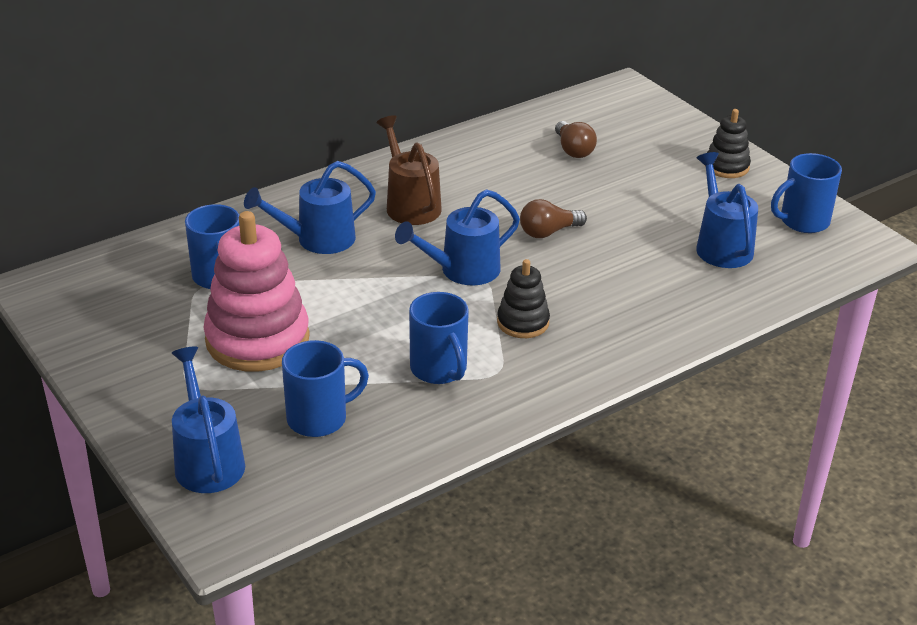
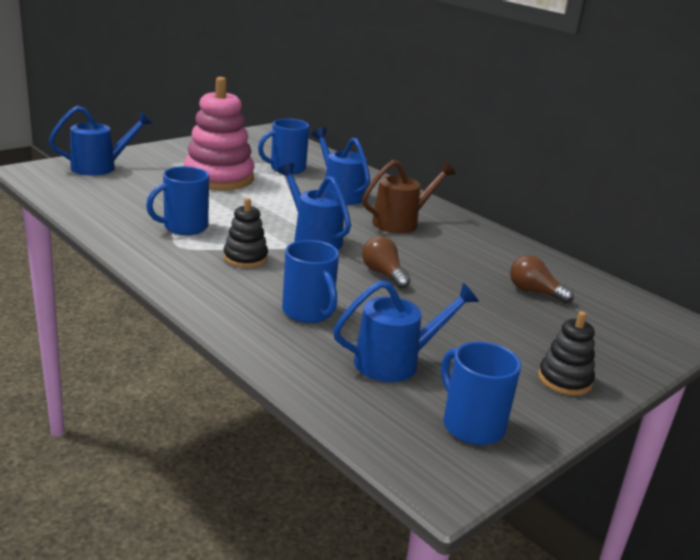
camera: 80 degrees right, 10 degrees down
(319, 418) = (134, 193): blue mug -> blue mug (308, 312)
(573, 150) = (534, 292): brown light bulb -> brown light bulb turned 60 degrees clockwise

